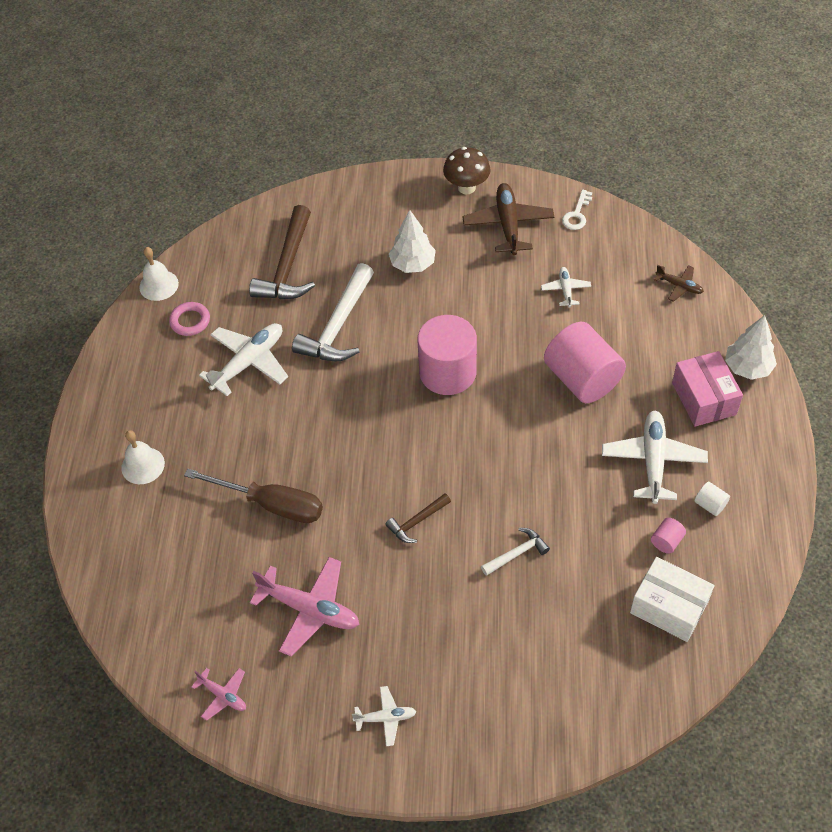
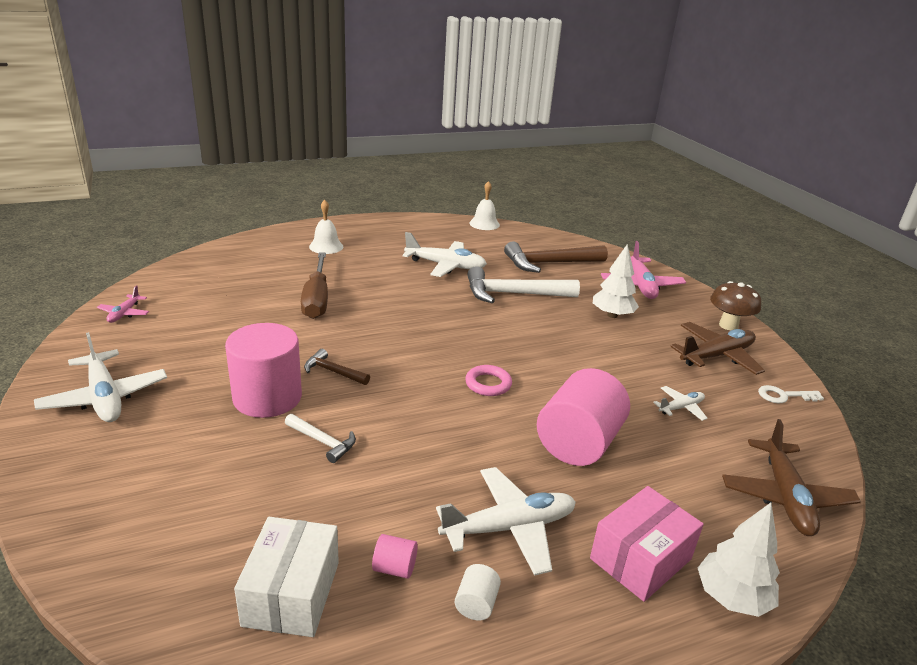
camera: 60 degrees right, 25 degrees down
(190, 321) = (463, 239): pink ring -> pink ring (488, 384)
(310, 609) = (217, 335): pink plane -> pink plane (641, 285)
(385, 718) = (105, 397): white plane -> white plane, size x1.90
(447, 372) = (513, 356): pink cylinder -> pink cylinder (267, 397)
(679, 286) = (785, 497): brown plane -> brown plane, size x1.90

